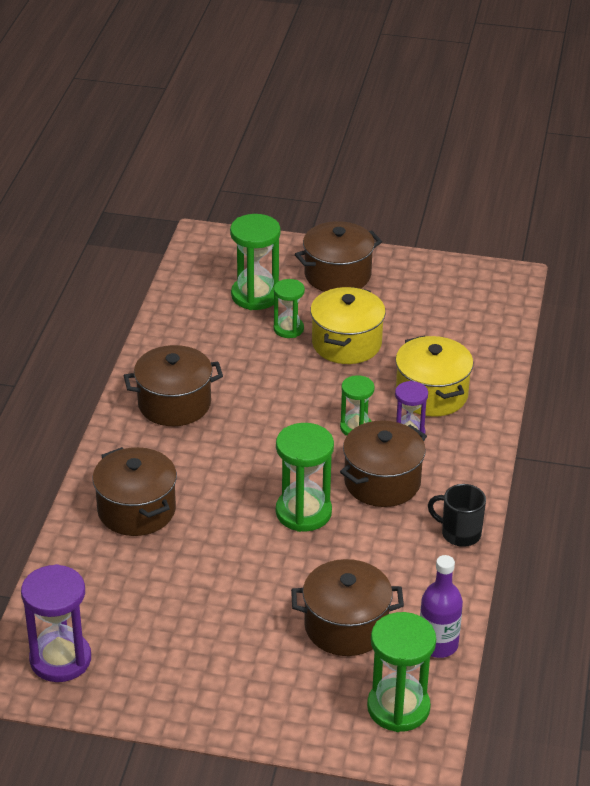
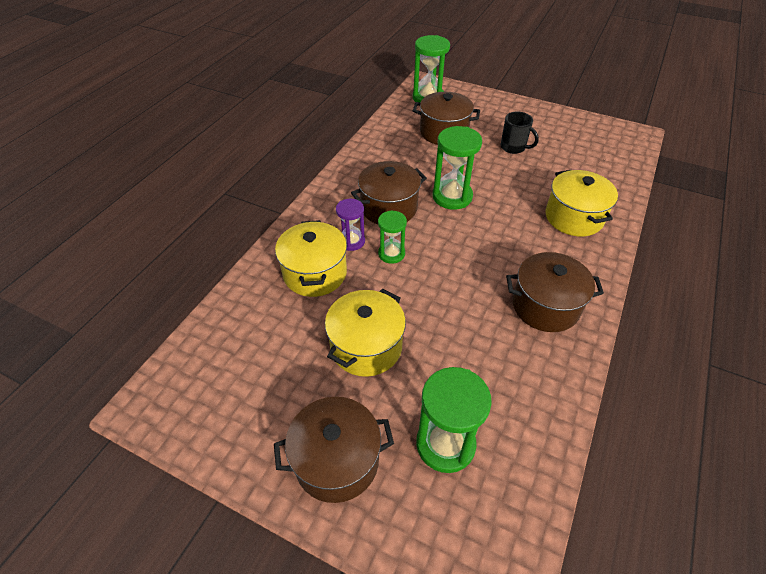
camera: 165 degrees left, 10 degrees up
(60, 659) = (613, 141): purple hourglass -> none
(136, 510) = (574, 217): brown pot -> yellow pot
(288, 329) = (419, 379): green hourglass -> none
(438, 645) = (396, 118): purple bottle -> none
(459, 533) = (353, 167): black mug -> black mug (513, 147)

